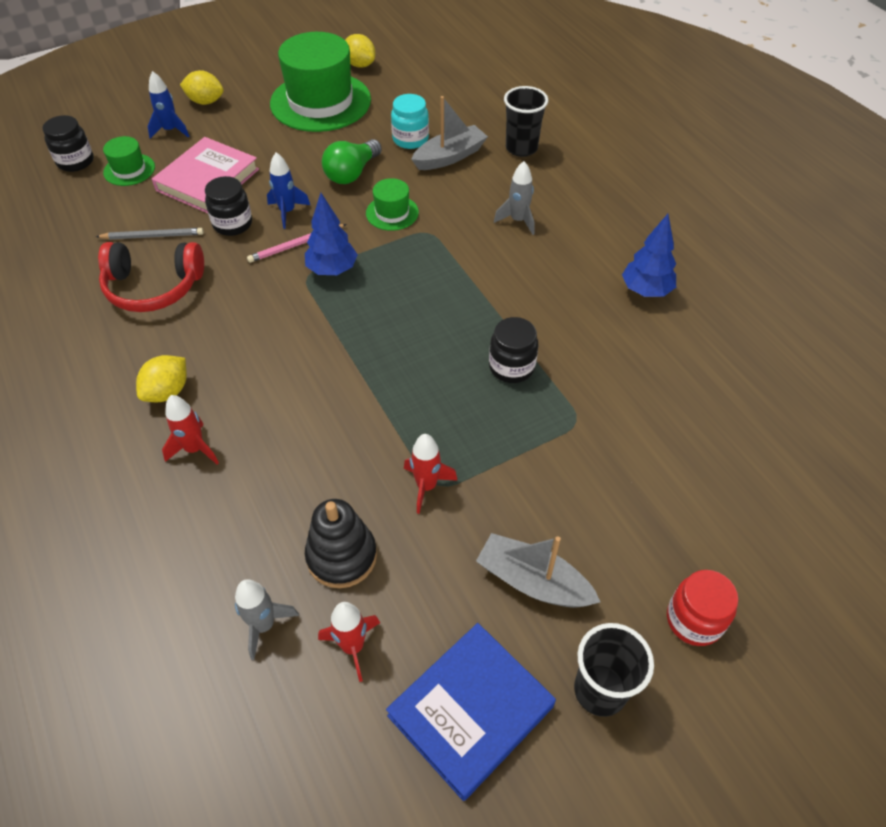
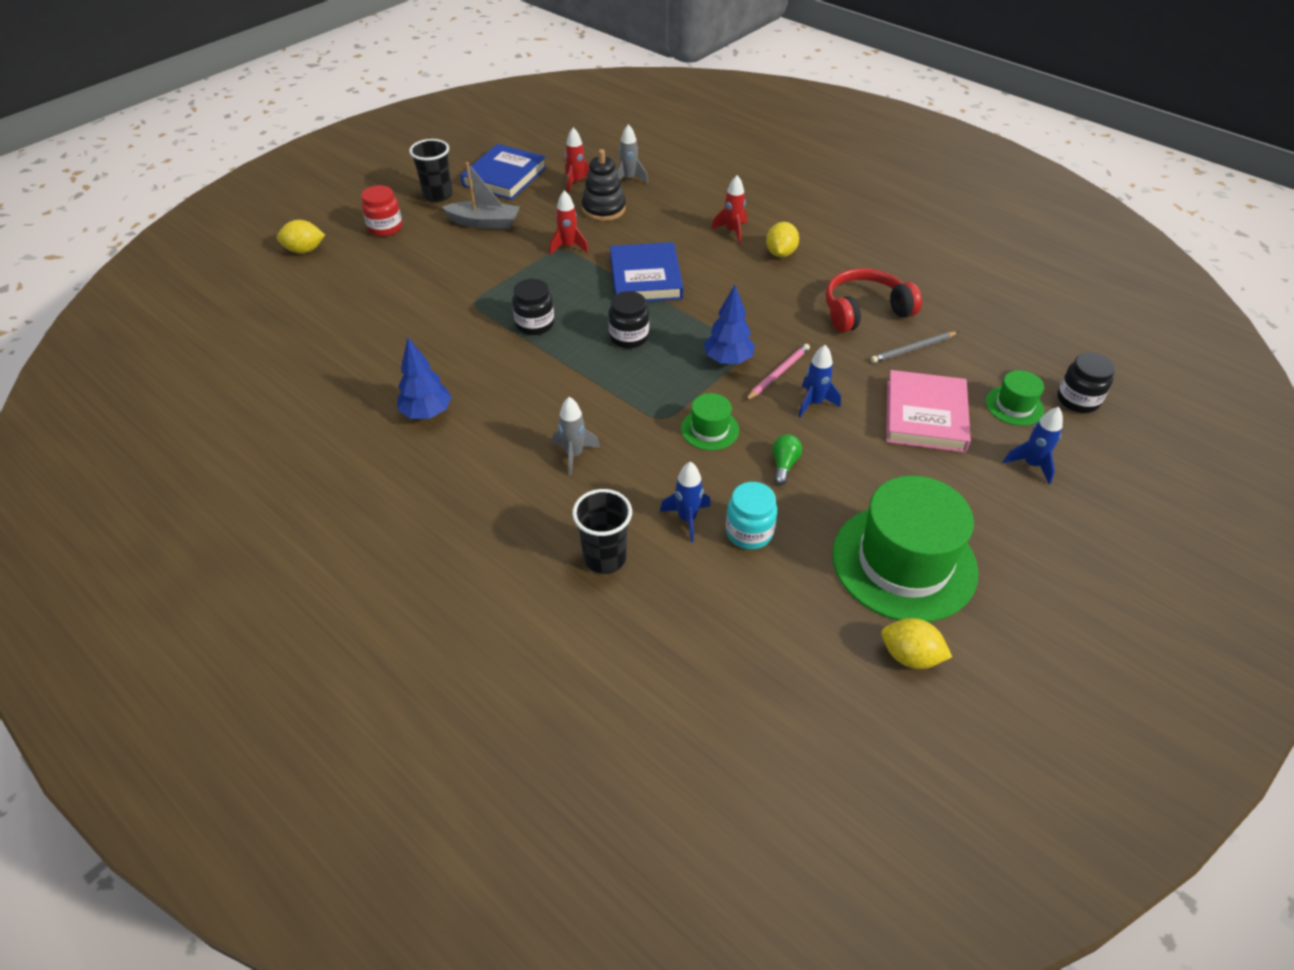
camera: 160 degrees right, 5 degrees down
(205, 102) = (1042, 519): yellow lemon -> yellow lemon (304, 250)
(232, 224) = (854, 378): black jar -> black jar (629, 337)
(352, 173) = (784, 464): green light bulb -> green light bulb, size x0.61
(354, 400) = (645, 278): none -> blue book
(449, 157) = (687, 519): grey boat -> blue rocket

